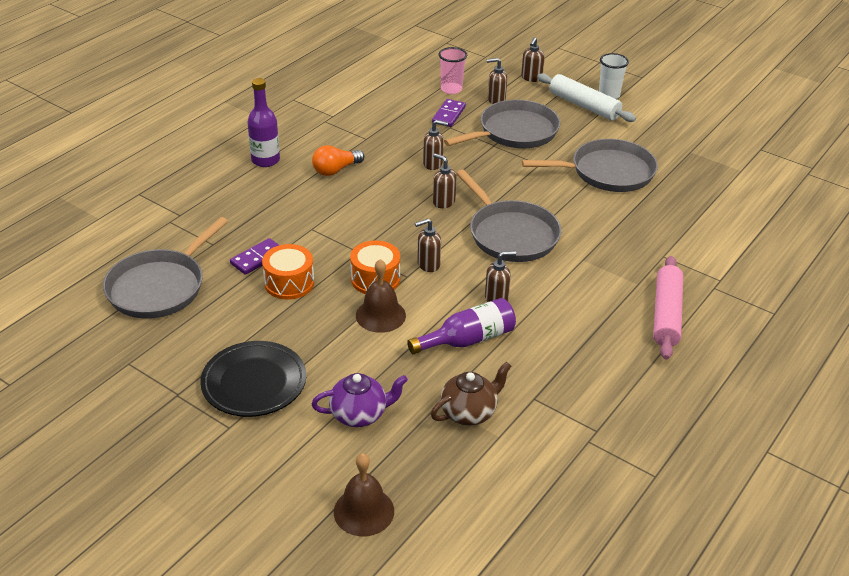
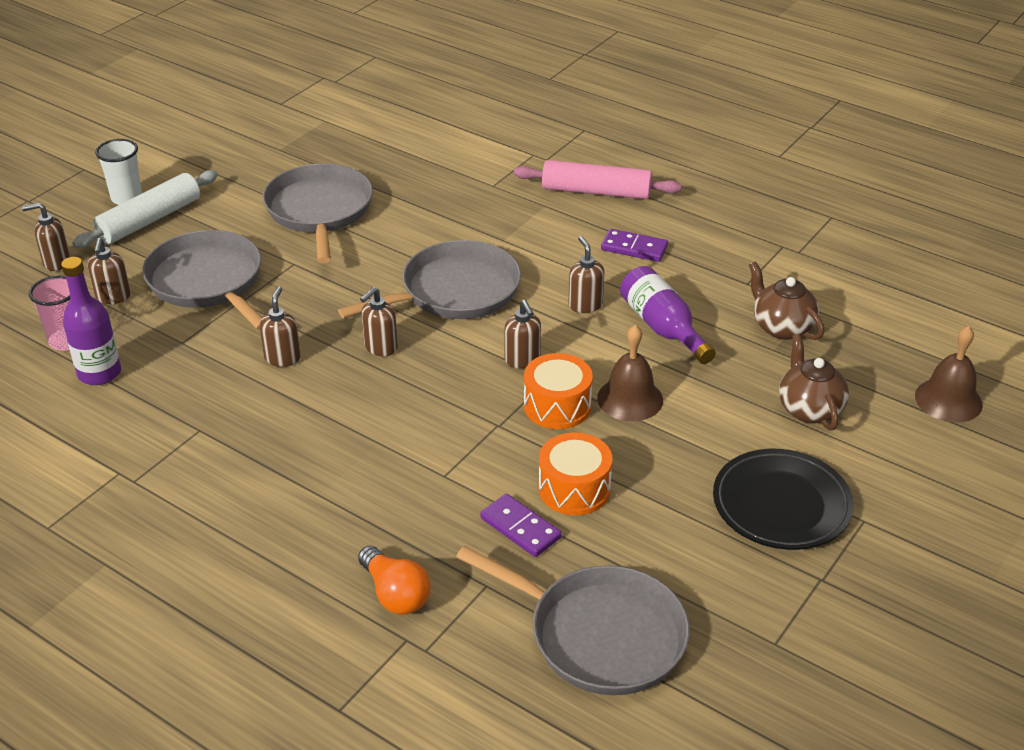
camera: 90 degrees left, 0 degrees up
(265, 160) = (249, 545): purple bottle -> purple bottle (99, 373)
(336, 170) = (288, 459): orange light bulb -> orange light bulb (395, 594)
(360, 414) = (809, 409): purple teapot -> brown teapot
(448, 115) = (146, 343): purple domino -> purple domino (634, 248)
(531, 78) = (56, 262): brown soap dispenser -> brown soap dispenser turned 150 degrees clockwise

